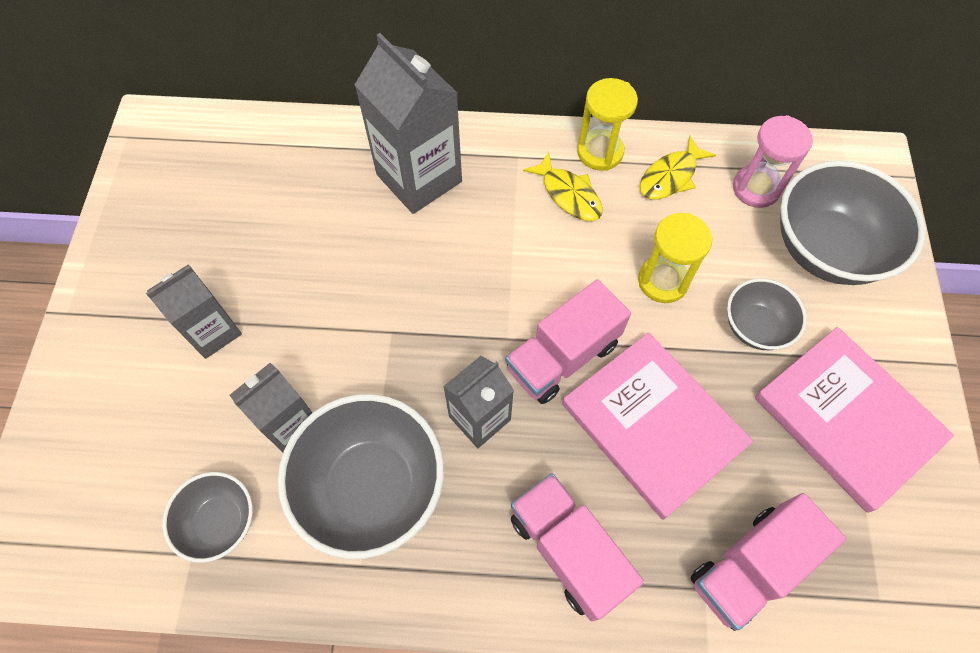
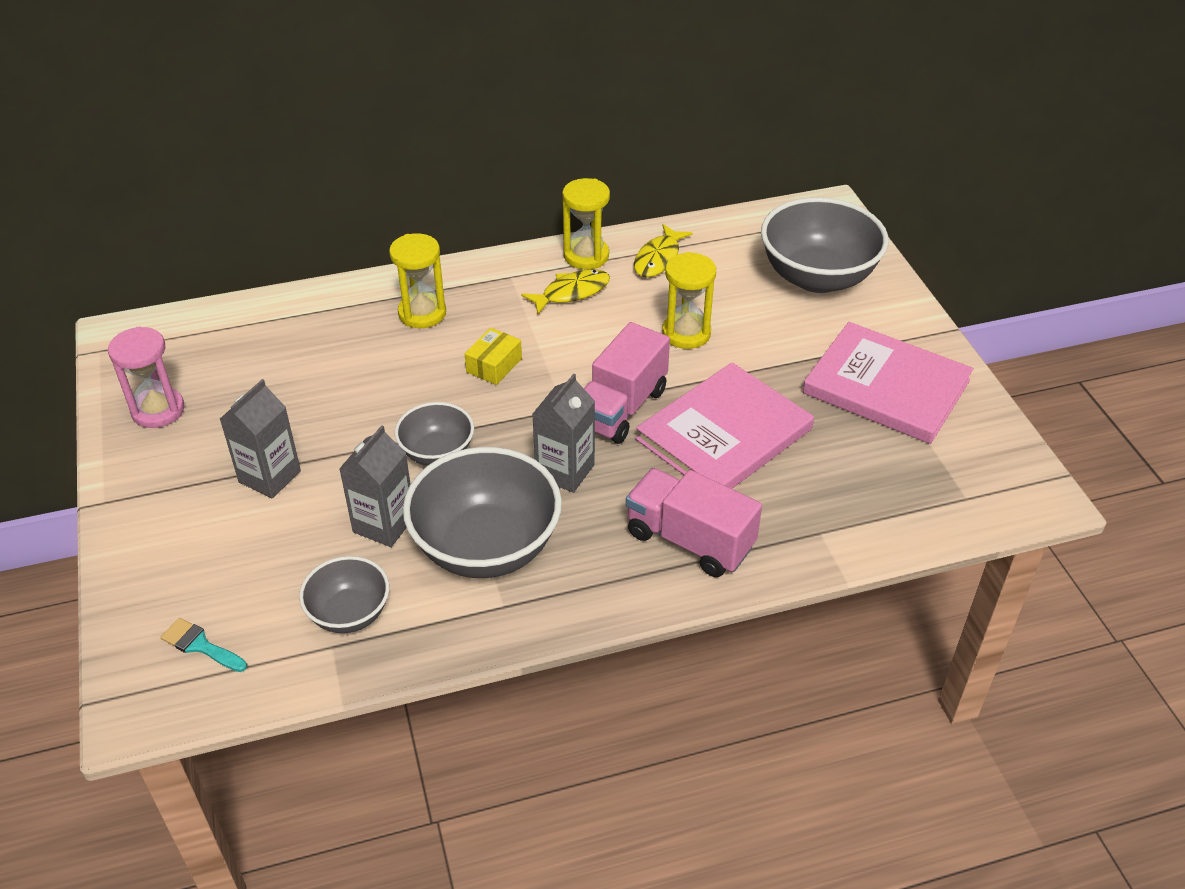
camera: 20 degrees left, 20 degrees down
(82, 510) = (200, 645): none -> turquoise brush
(419, 178) = (422, 313): grey carton -> yellow hourglass
(461, 263) = (494, 365): none -> yellow box
(569, 194) = (572, 292): yellow fish -> yellow fish turned 60 degrees counterclockwise
(653, 424) = (724, 434): pink book -> pink book turned 75 degrees counterclockwise
(750, 567) = (851, 506): pink truck -> none
(755, 327) = (781, 345): grey bowl -> grey bowl (437, 453)
(756, 188) = (738, 250): pink hourglass -> pink hourglass (158, 410)

